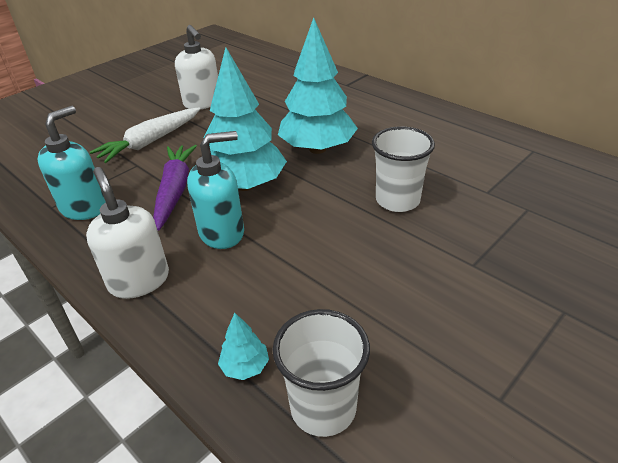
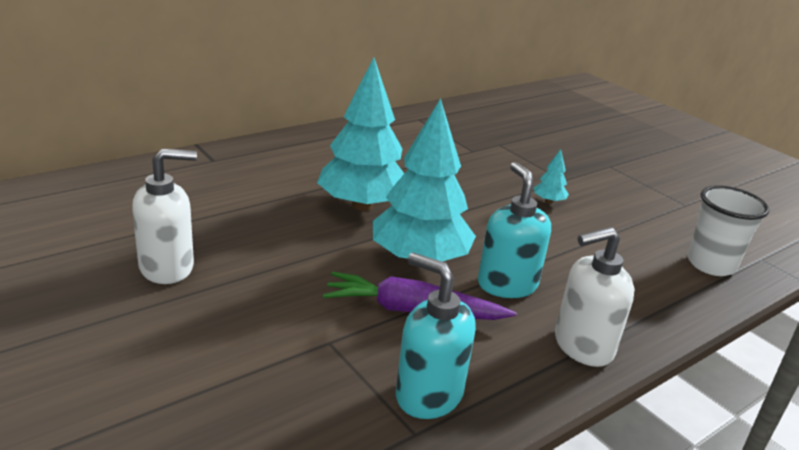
camera: 85 degrees left, 10 degrees down
(150, 142) = (265, 326): white carrot -> none
(245, 367) = (683, 292): turquoise tree -> turquoise tree (548, 201)
(397, 200) = (474, 187): white cup -> none

